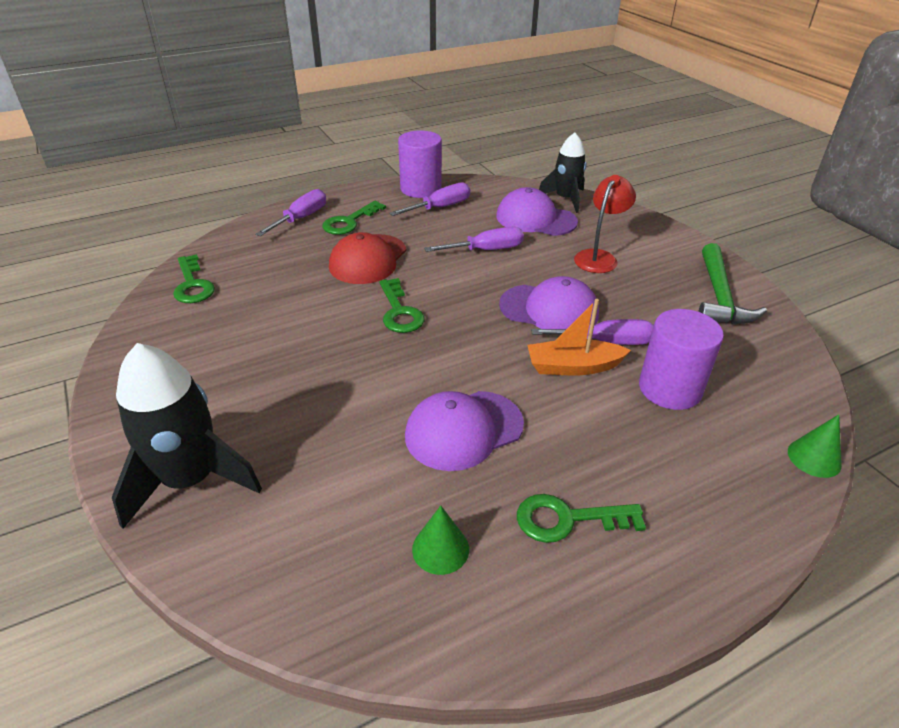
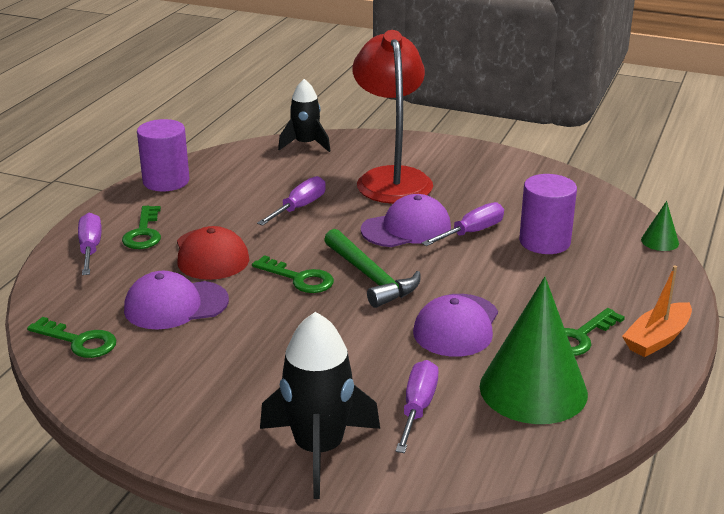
camera: 40 degrees left, 10 degrees down
(440, 207) = (209, 190): purple screwdriver -> purple screwdriver (417, 408)
(440, 549) = (533, 389): green cone -> green cone, size x2.35
(535, 219) = (304, 169): purple cap -> purple cap (175, 305)
(573, 367) = (472, 256): orange boat -> orange boat (657, 339)
(599, 257) = (391, 178): red lamp -> red lamp, size x1.85
(719, 296) = (504, 172): green hammer -> green hammer (371, 277)

